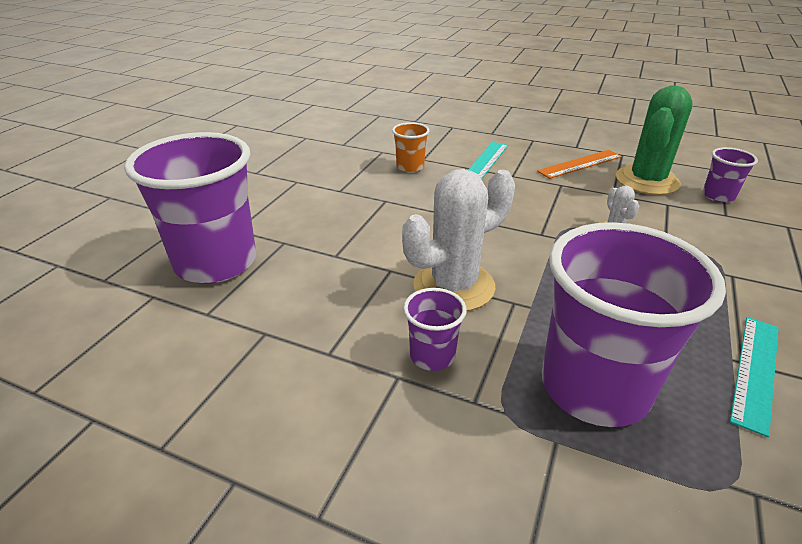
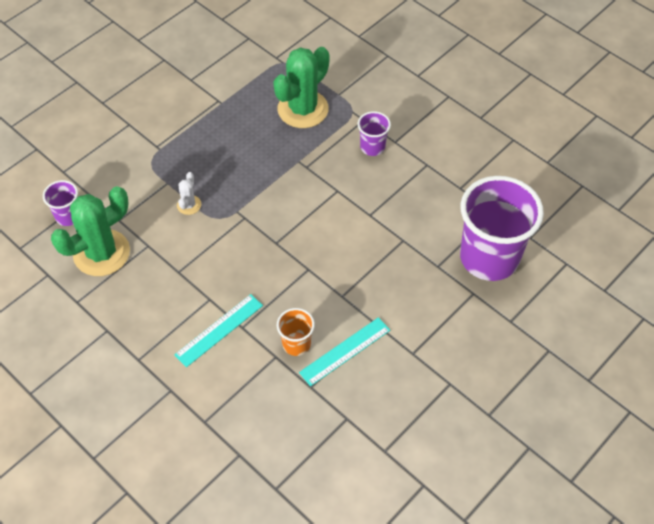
camera: 160 degrees left, 20 degrees up
(454, 286) = (335, 189): white cactus -> none
(580, 164) = (133, 297): orange ruler -> none
(594, 387) = (303, 109): purple cup -> green cactus
(755, 371) = (218, 94): turquoise ruler -> turquoise ruler (345, 351)

